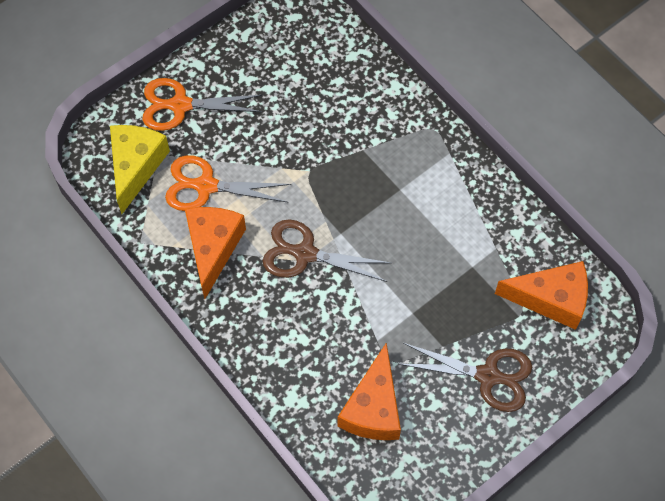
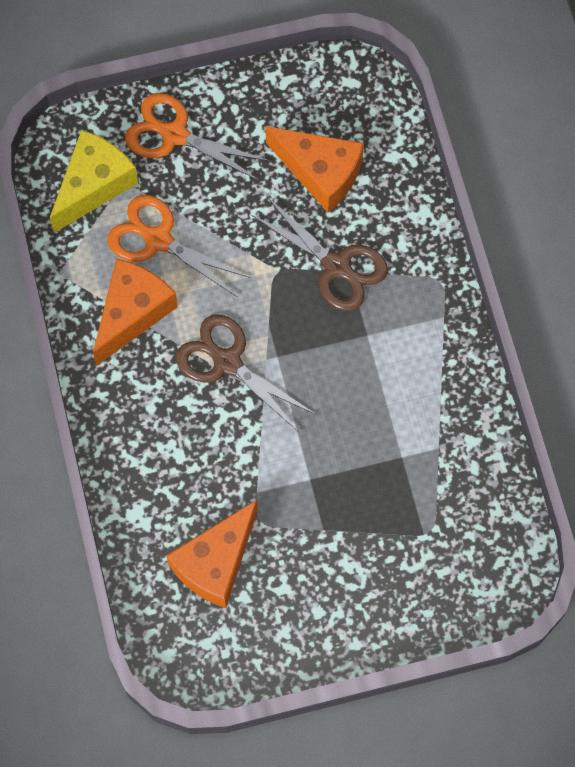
camera: 25 degrees right, 5 degrees up
(488, 376) = (356, 584): brown scissors -> brown scissors (337, 266)
(551, 299) = (469, 531): orange cheese -> orange cheese (320, 172)

